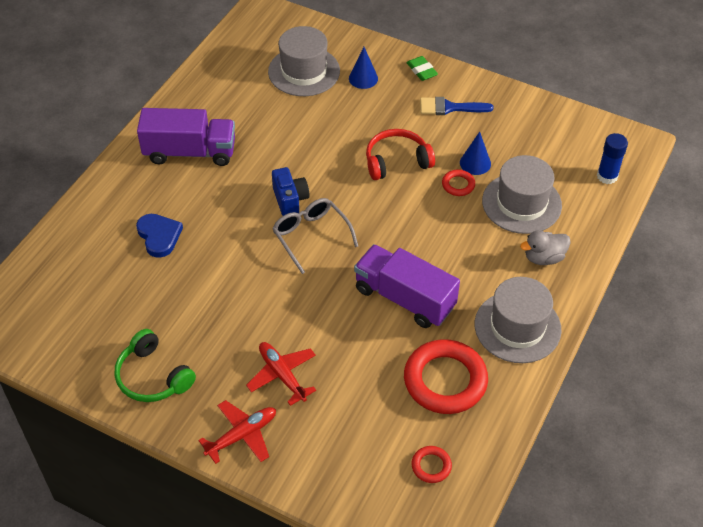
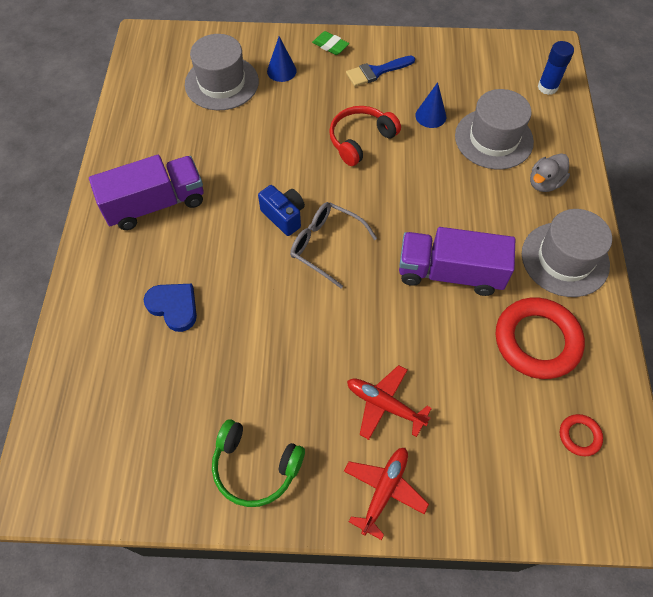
camera: 25 degrees left, 10 degrees up
(458, 185) = (428, 142): red ring -> none

